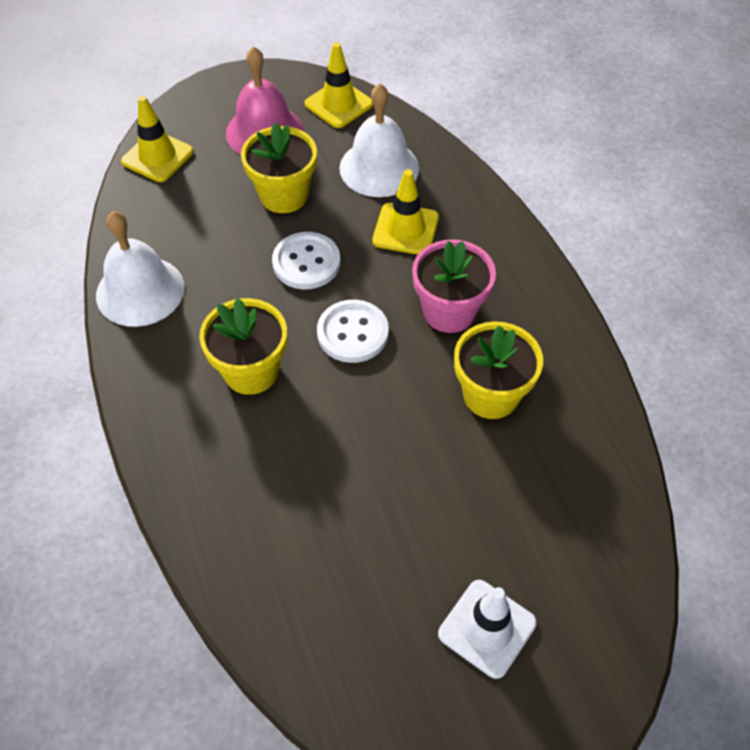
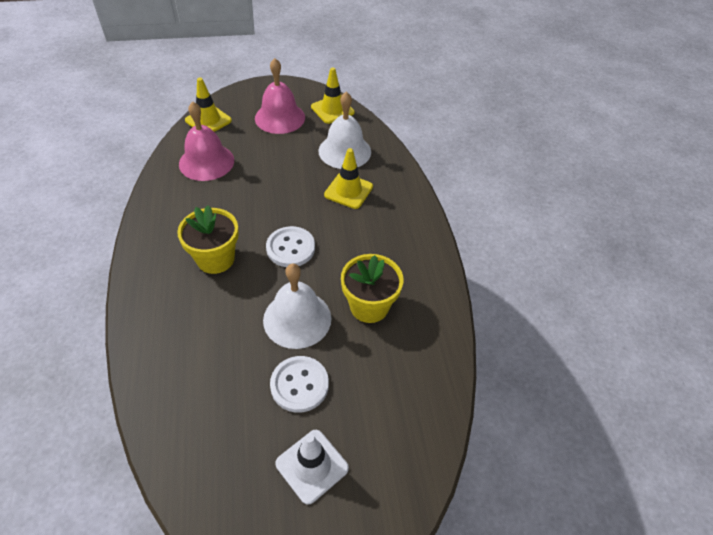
camera: 10 degrees right, 5 degrees down
(140, 291) = (165, 196): white bell -> white bell (297, 319)
(180, 224) = (206, 162): none -> pink bell
(284, 195) = (278, 156): yellow flower pot -> none
(306, 262) = (277, 199): white button -> white button (299, 385)
(449, 311) = (359, 247): pink flower pot -> none

